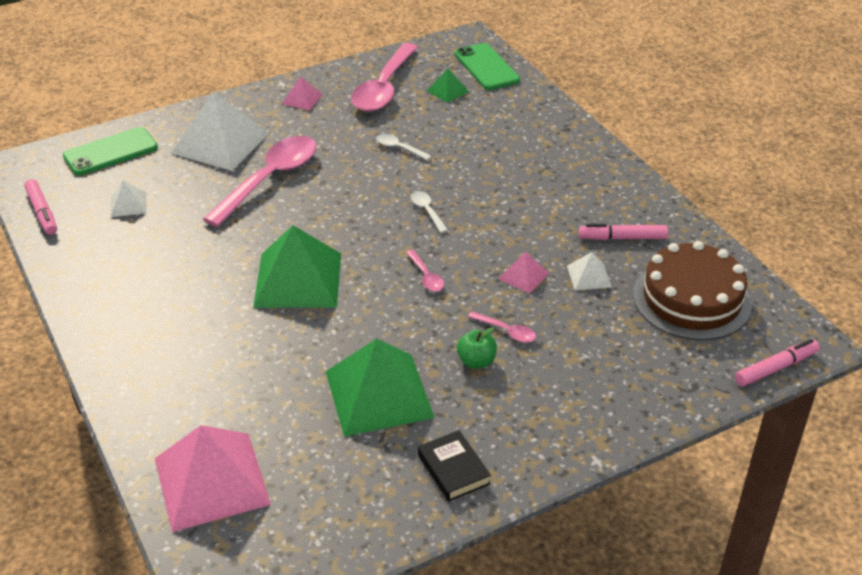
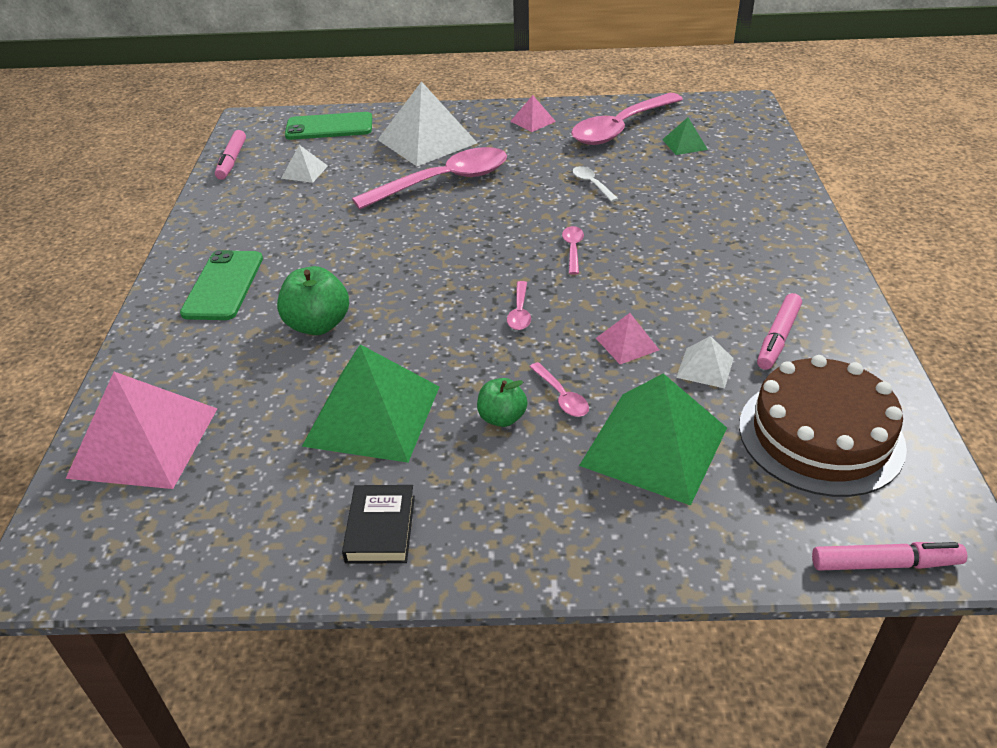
camera: 30 degrees right, 0 degrees up
(271, 339) = (318, 325): none -> green apple
(298, 279) = (391, 277): green pyramid -> green pyramid (654, 446)
(427, 211) = (573, 249): white spoon -> pink spoon
(486, 67) = (744, 132): green phone -> green phone (223, 285)
(622, 238) = (778, 338): pink marker -> pink marker turned 90 degrees counterclockwise

